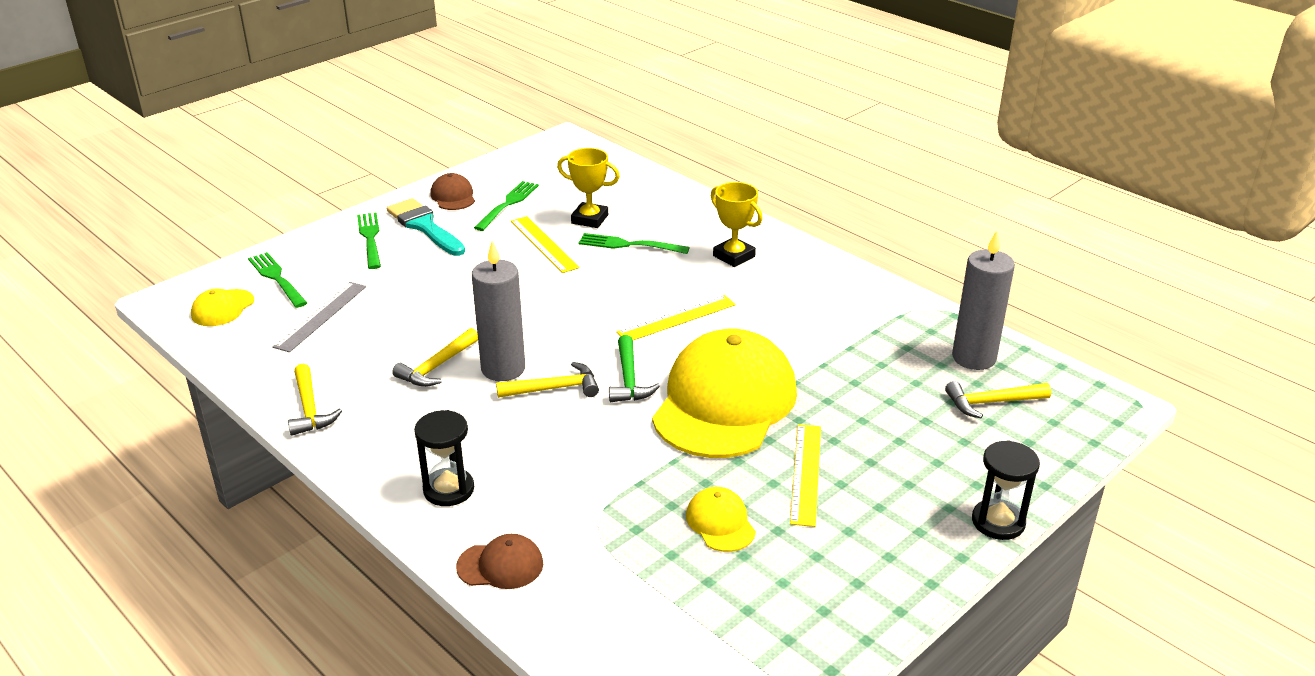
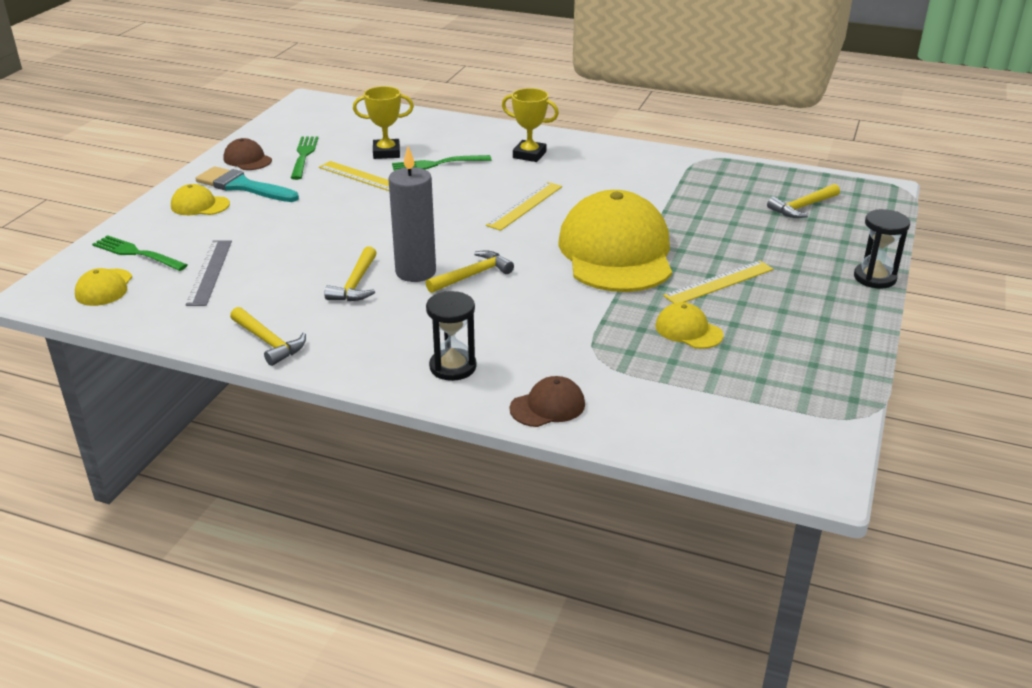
camera: 25 degrees left, 0 degrees up
(370, 239) = (200, 205): green fork -> yellow cap
(629, 379) = (527, 255): green hammer -> none
(806, 473) = (719, 283): yellow ruler -> yellow ruler turned 75 degrees clockwise
(974, 358) = (765, 182): grey candle -> none

